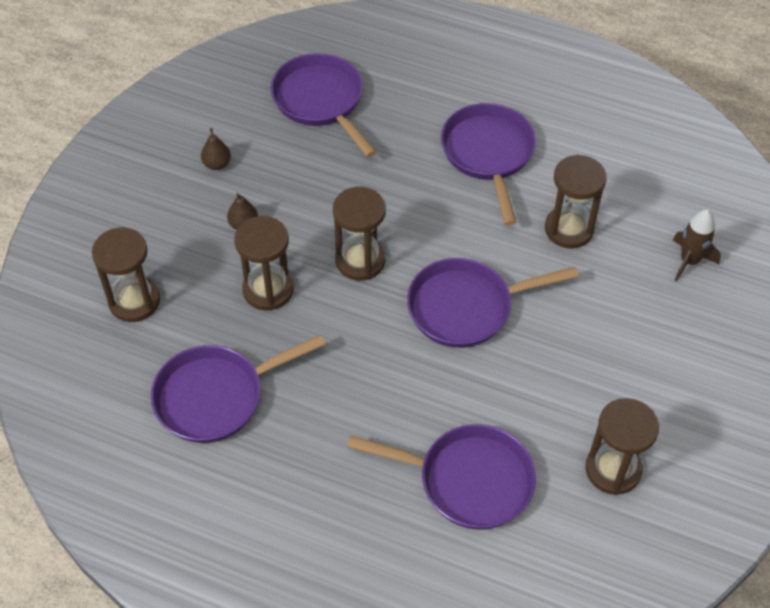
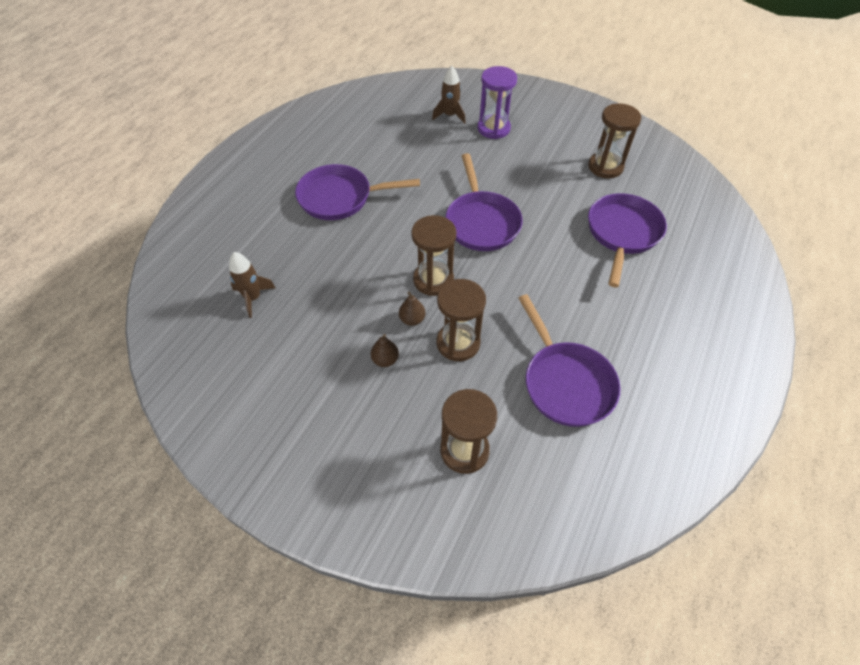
camera: 85 degrees left, 0 degrees up
(217, 164) = (309, 380): brown pear -> brown pear (412, 319)
(321, 101) = (253, 298): purple pan -> brown rocket
(569, 229) = (417, 164): brown hourglass -> none
(672, 318) = (493, 128): none -> purple hourglass

